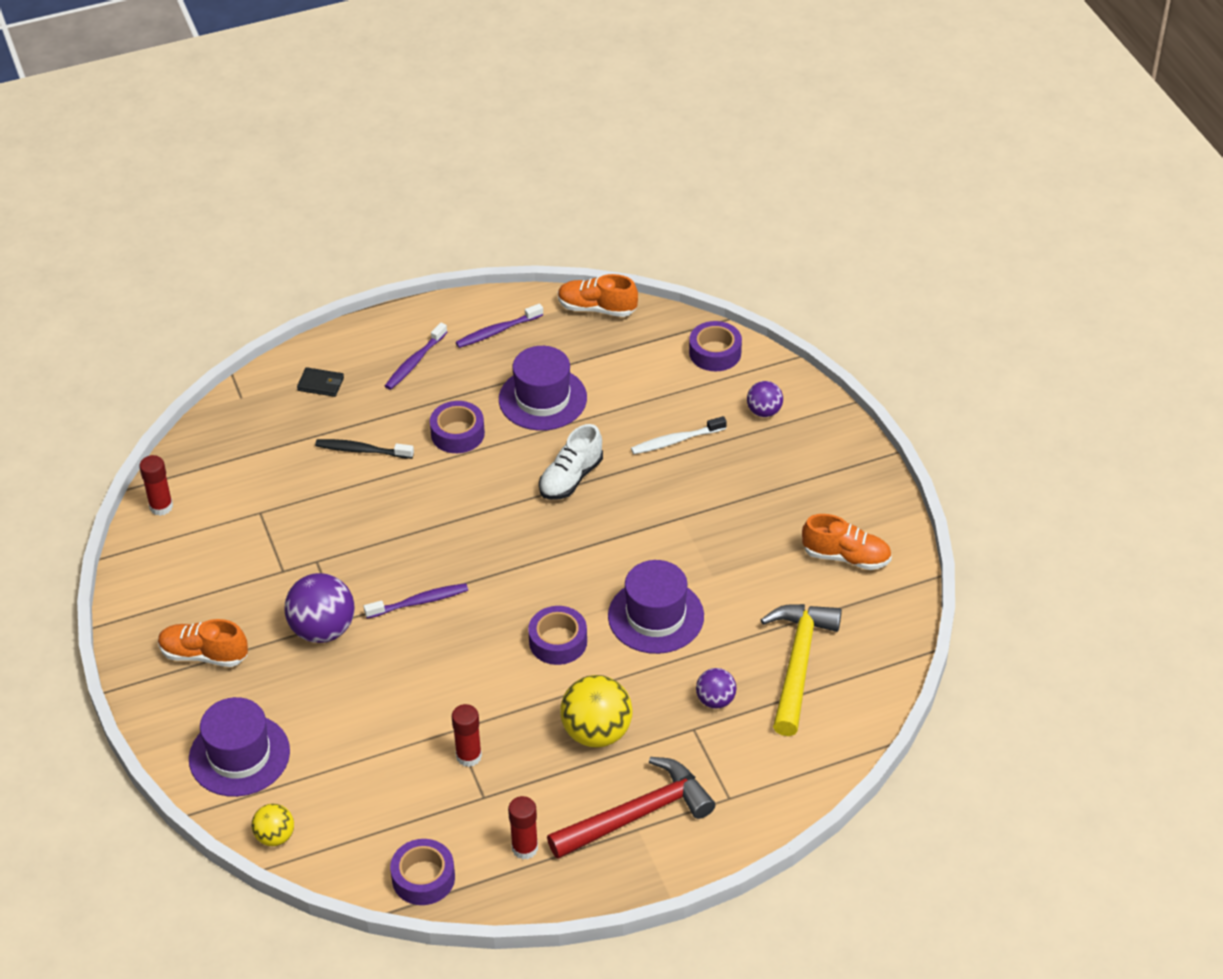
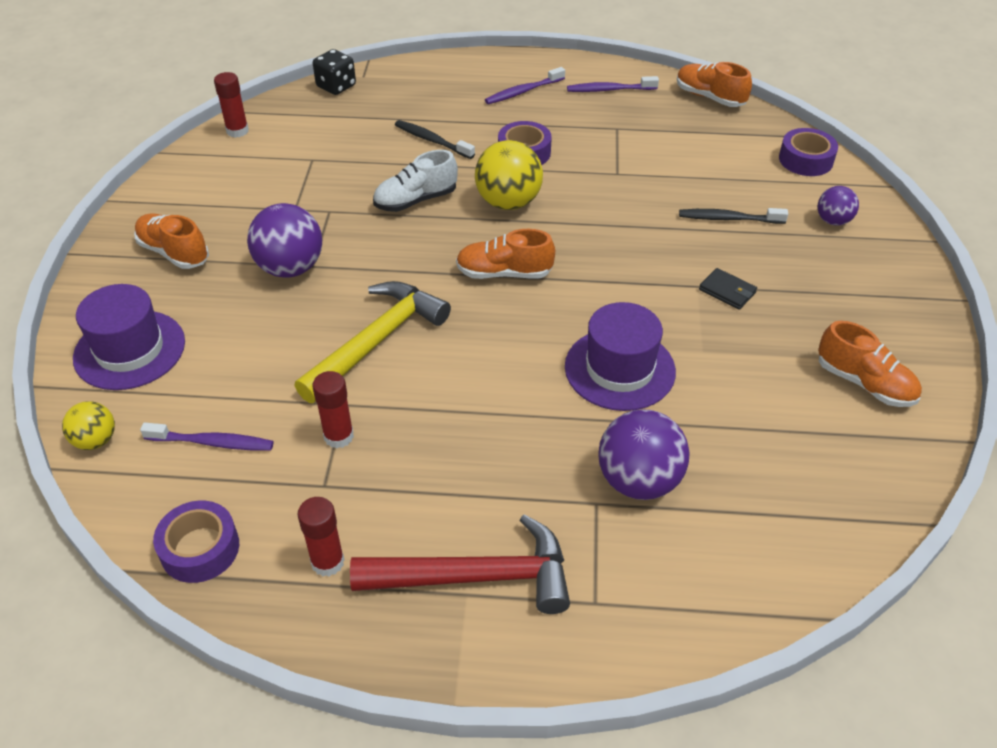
camera: 25 degrees right, 0 degrees up
(222, 419) = (336, 86): none -> black dice
(321, 384) = (433, 85): black wallet -> black wallet (727, 291)
(419, 602) = (394, 275): purple toothbrush -> purple toothbrush (212, 442)
(513, 565) = (504, 273): none -> orange shoe
(542, 399) = (618, 149): purple hat -> none
(558, 641) = (503, 357): purple tape -> none
(571, 478) = (606, 218): white shoe -> white shoe (416, 200)
(596, 732) = (486, 465): yellow ball -> yellow ball (508, 202)
(676, 441) = (728, 219): white toothbrush -> black toothbrush
(715, 700) = (638, 481): purple ball -> purple ball, size x1.76
(798, 663) = (756, 476): yellow hammer -> yellow hammer (377, 341)

